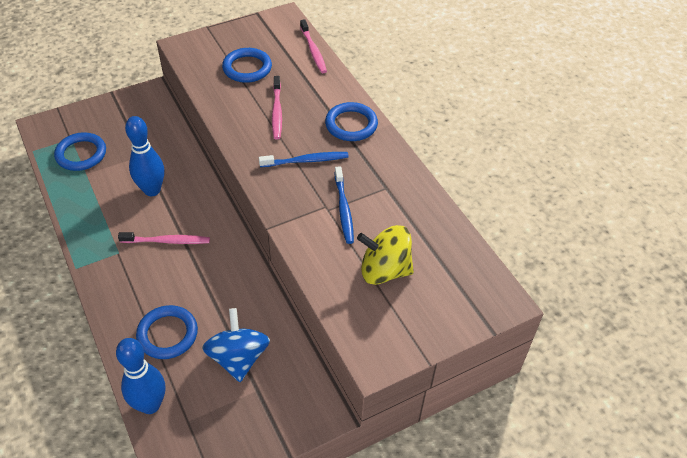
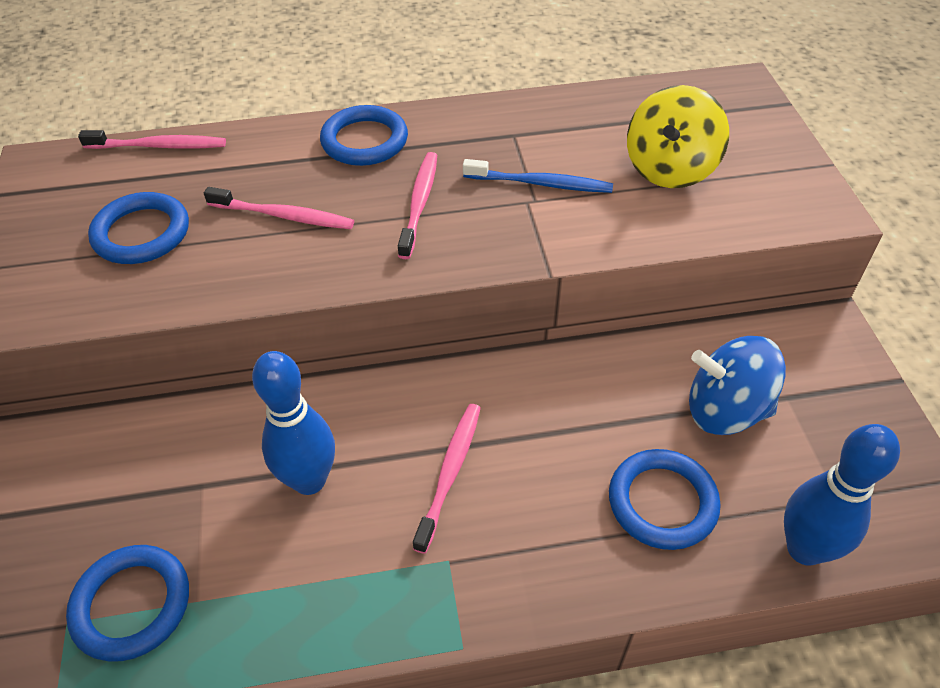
camera: 70 degrees left, 0 degrees up
(306, 161) = (419, 203): blue toothbrush -> pink toothbrush

